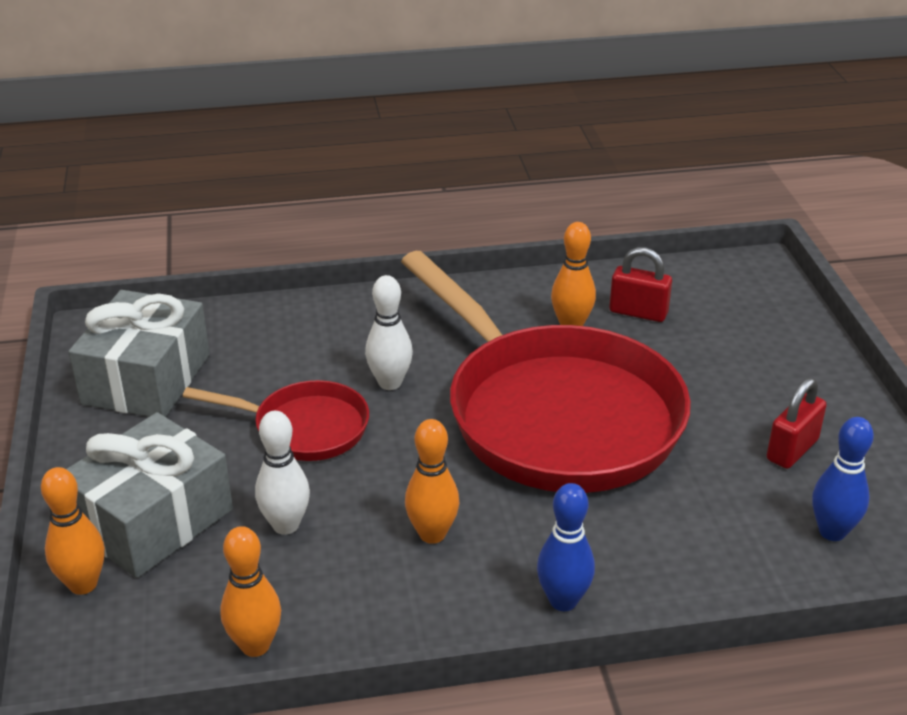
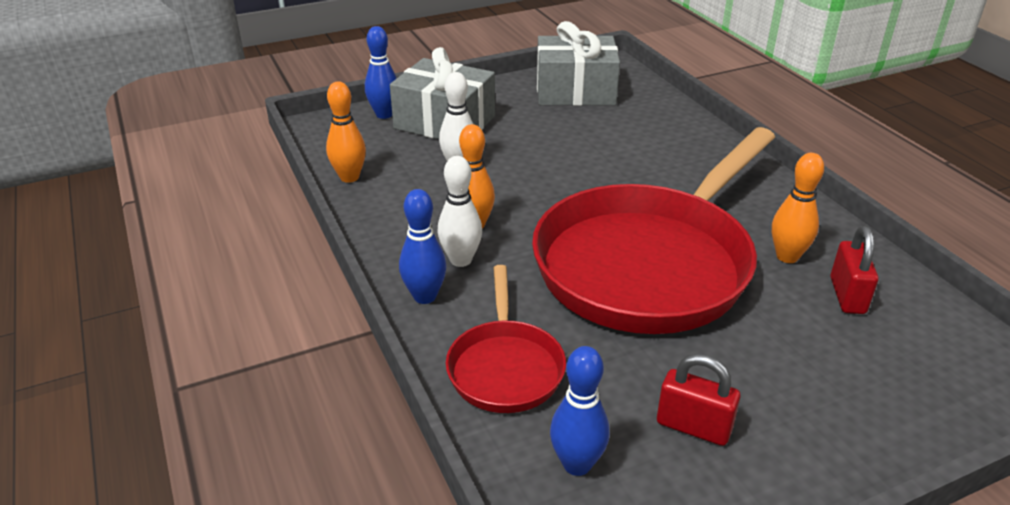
camera: 75 degrees right, 0 degrees up
(83, 584) = (384, 114): orange bowling pin -> blue bowling pin
(304, 428) = (560, 154): red pan -> red pan (505, 367)
(390, 383) = (635, 179): white bowling pin -> white bowling pin (461, 260)

